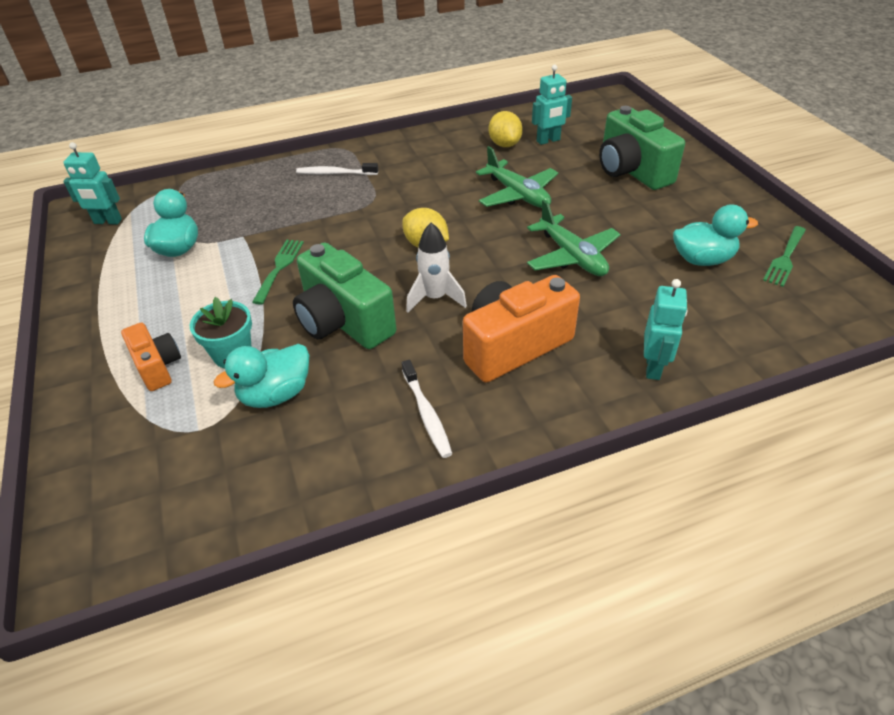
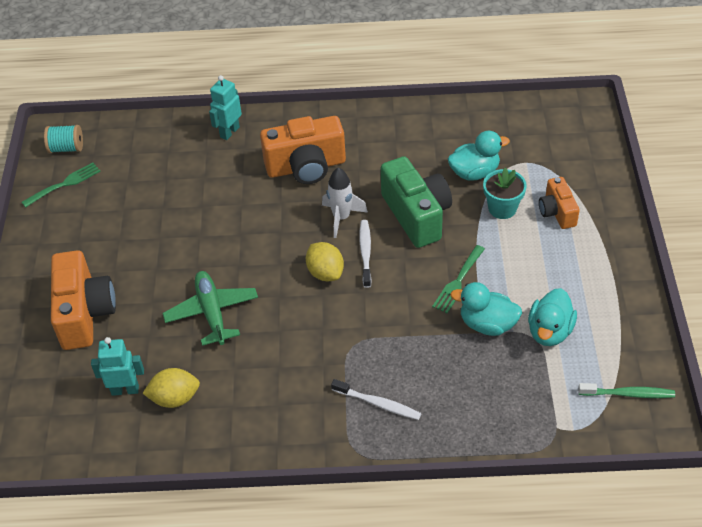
camera: 160 degrees left, 5 degrees up
(107, 221) = (628, 394): turquoise robot -> green toothbrush
(426, 414) = (382, 138): white toothbrush -> white toothbrush (365, 253)
(504, 144) = (175, 398): yellow lemon -> yellow lemon turned 75 degrees clockwise
(572, 256) = (215, 228): green plane -> none
(631, 171) = (84, 313): green camera -> orange camera
(702, 259) = (123, 199): turquoise duck -> turquoise duck (487, 324)
(837, 295) = (66, 148): none -> turquoise spool

